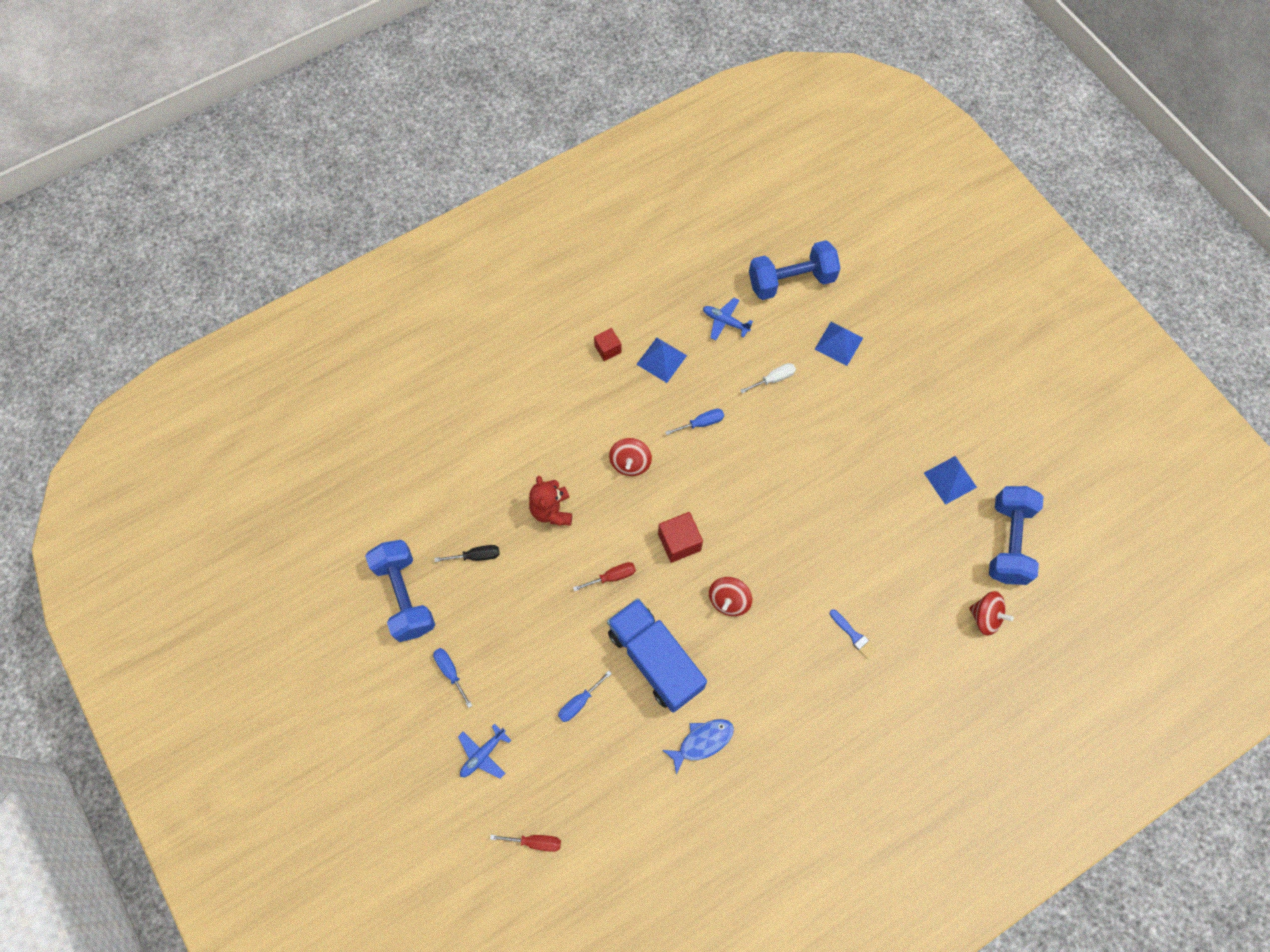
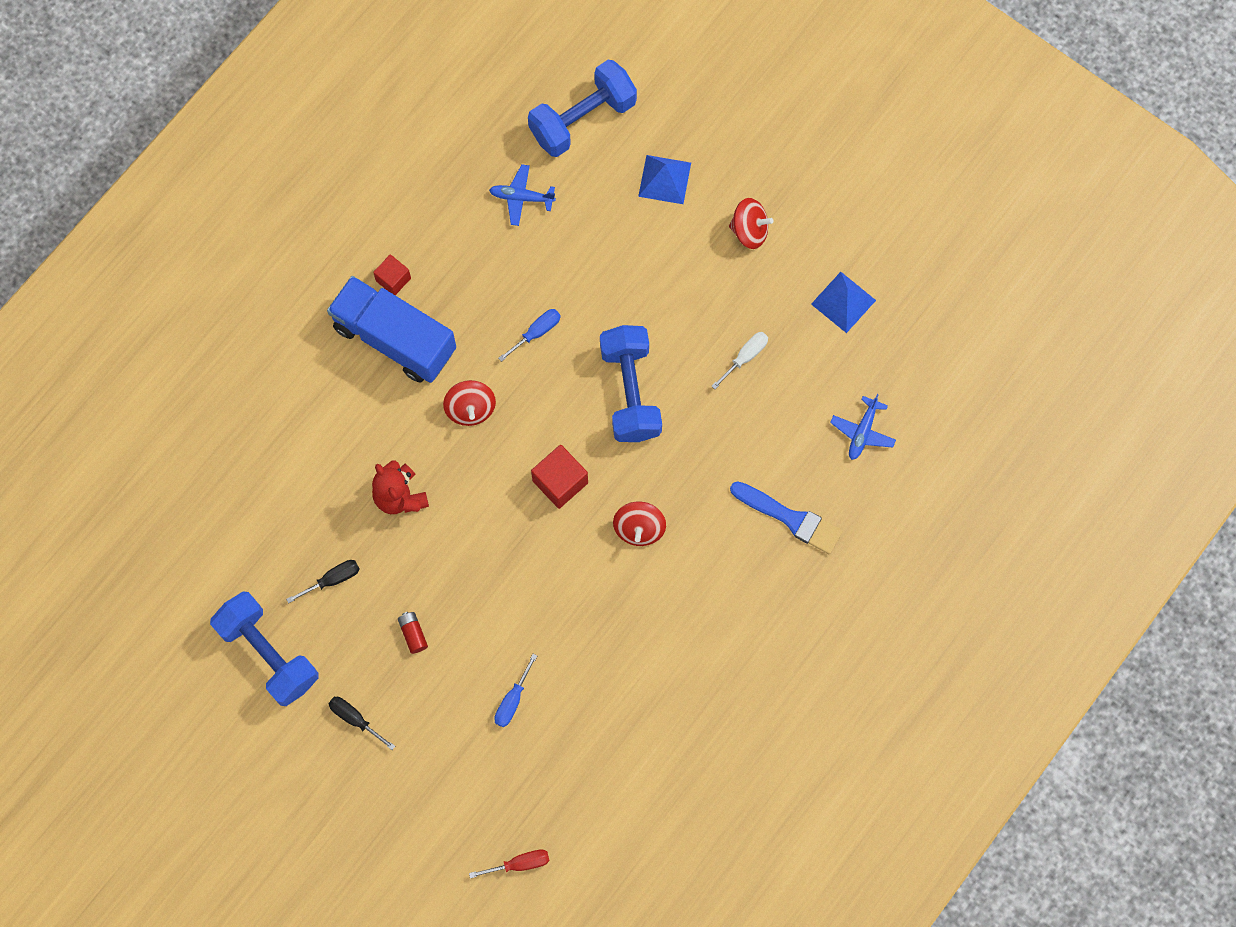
camera: 20 degrees left, 5 degrees up
(450, 672) = (355, 719): blue screwdriver -> black screwdriver
(483, 754) = (427, 794): blue plane -> blue plane (862, 432)
(521, 620) = (413, 634): none -> red battery
(612, 577) = (498, 548): red screwdriver -> none
(655, 659) = (580, 623): blue truck -> blue truck (394, 338)
(661, 359) = (462, 271): blue pyramid -> none
(702, 742) = (663, 693): blue fish -> none
(773, 379) = (603, 250): white screwdriver -> white screwdriver (745, 357)
(854, 635) = (791, 518): blue brush -> blue brush, size x1.72
(985, 617) = (928, 447): red spinning top -> red spinning top (749, 230)
(1008, 541) = (928, 352): blue dumbbell -> blue dumbbell (630, 392)

